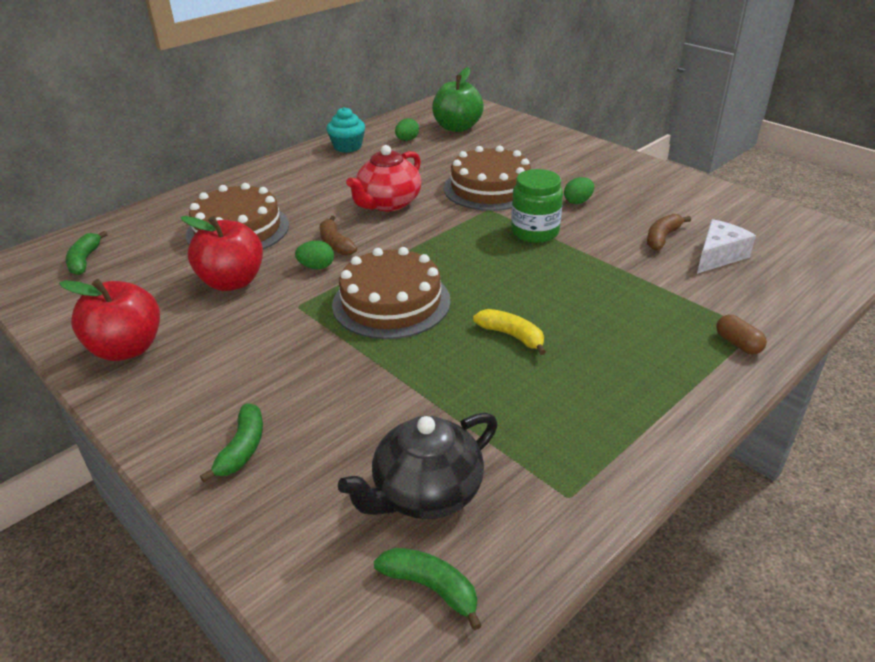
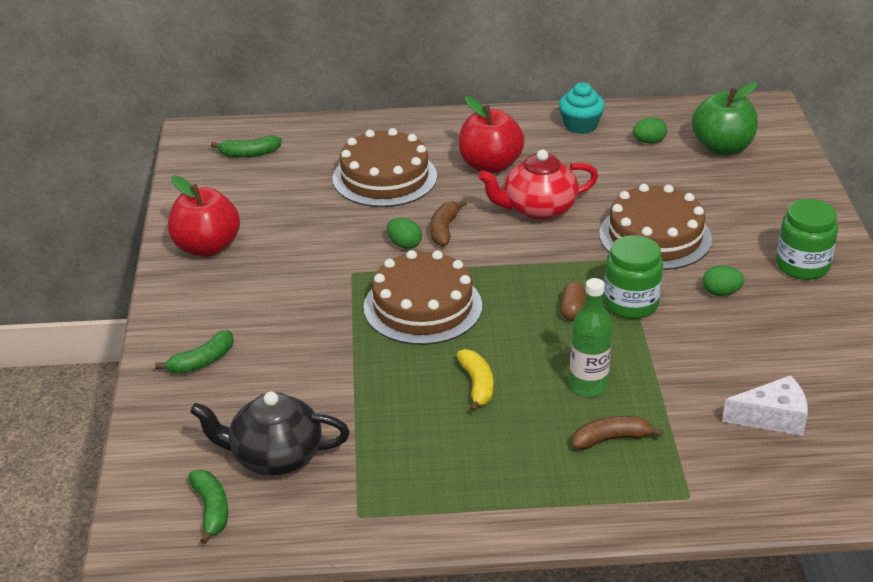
camera: 40 degrees right, 0 degrees up
(85, 260) = (249, 154): green banana -> green banana turned 135 degrees counterclockwise
(232, 282) = (329, 226): red apple -> red apple (490, 165)
(586, 295) = (588, 386): none -> green bottle
(598, 168) = (802, 265): none -> green jar
(662, 238) = (746, 371): brown banana -> brown banana (611, 439)
(738, 344) = (653, 498): brown capsule -> brown capsule (572, 310)

